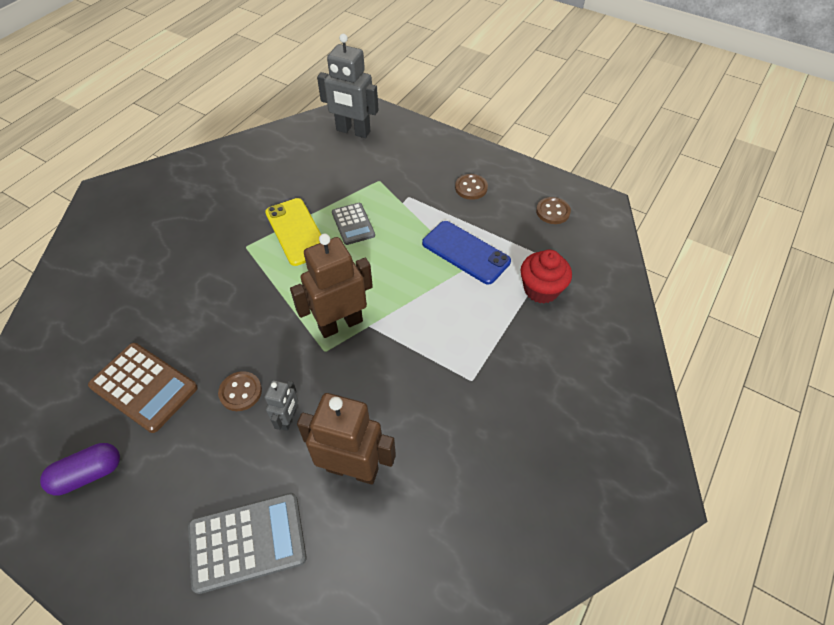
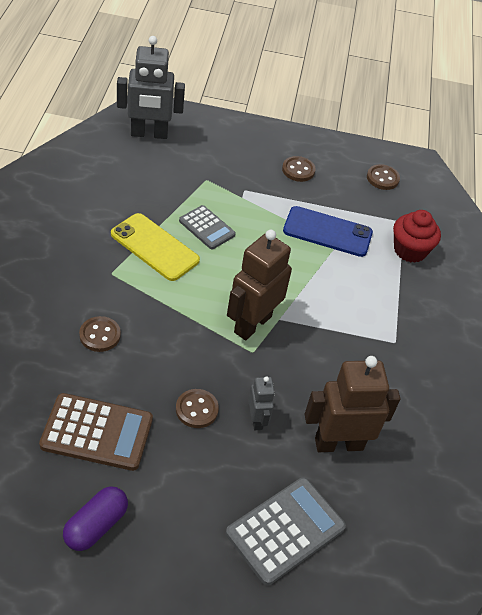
camera: 30 degrees left, 5 degrees down
(202, 299) = (100, 335): none -> brown button

